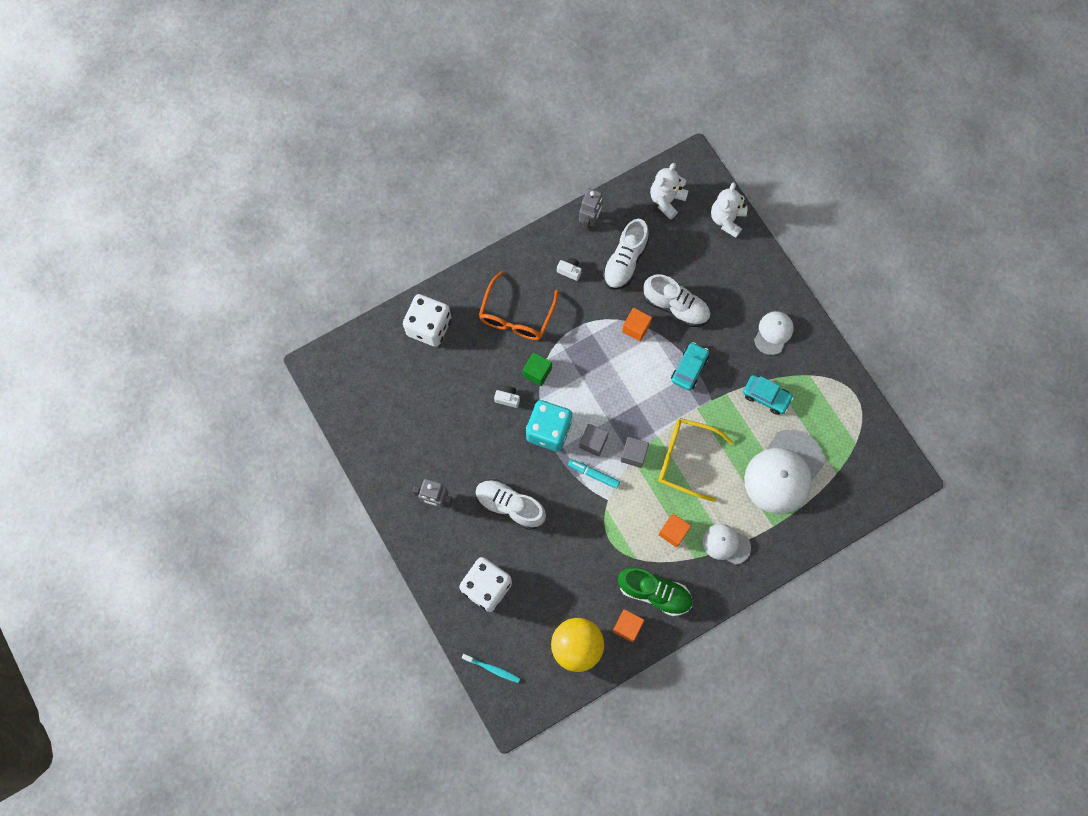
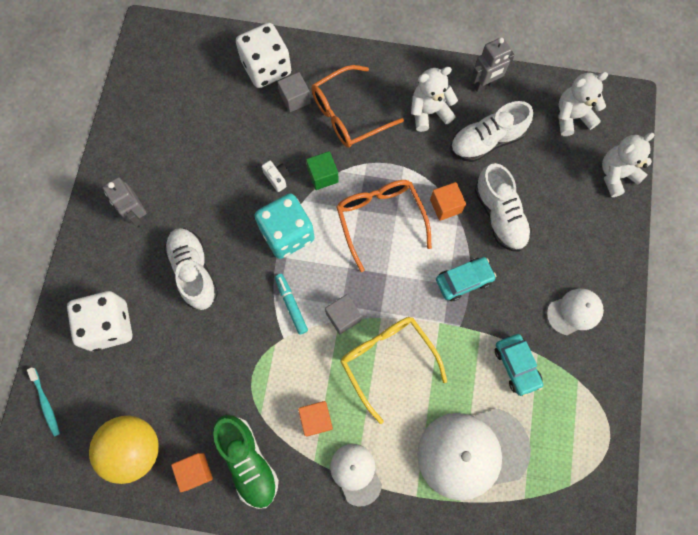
camera: 40 degrees right, 0 degrees up
(569, 271) = (429, 112): white camera -> white teddy bear
(593, 442) = (316, 276): grey cube -> grey cube (295, 98)
(601, 371) = (380, 220): none -> orange glasses

